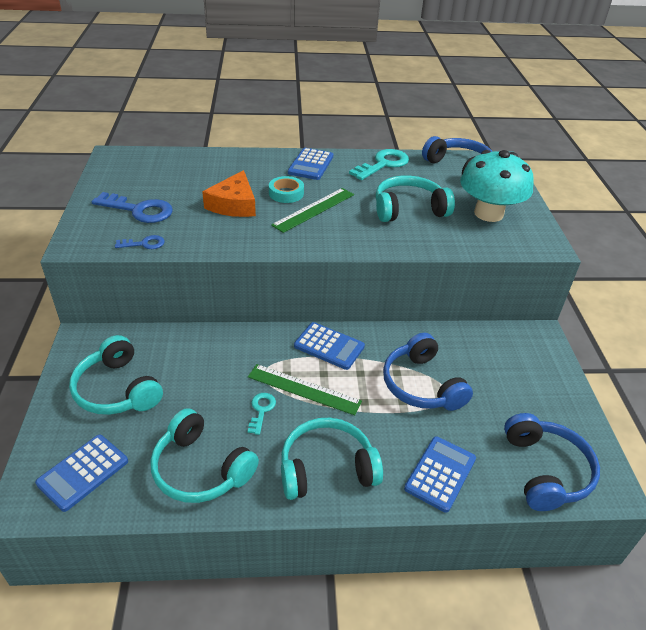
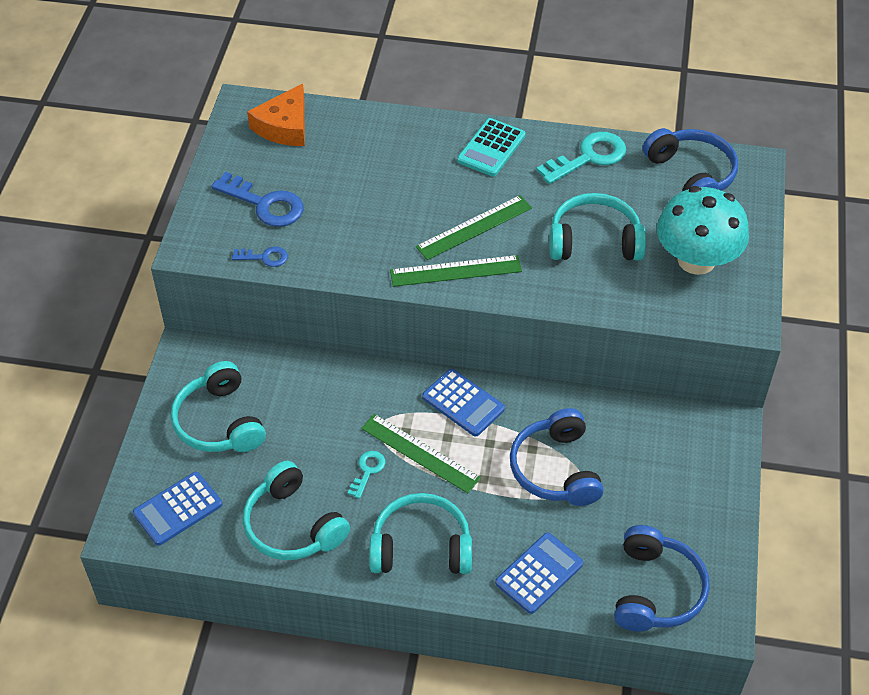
camera: 15 degrees right, 10 degrees up
(234, 204) = (378, 207): orange cheese -> orange cheese (284, 126)
(286, 193) = (446, 196): turquoise tape -> none
(308, 237) = (455, 271): none -> green ruler
(311, 165) = (491, 148): blue calculator -> turquoise calculator

